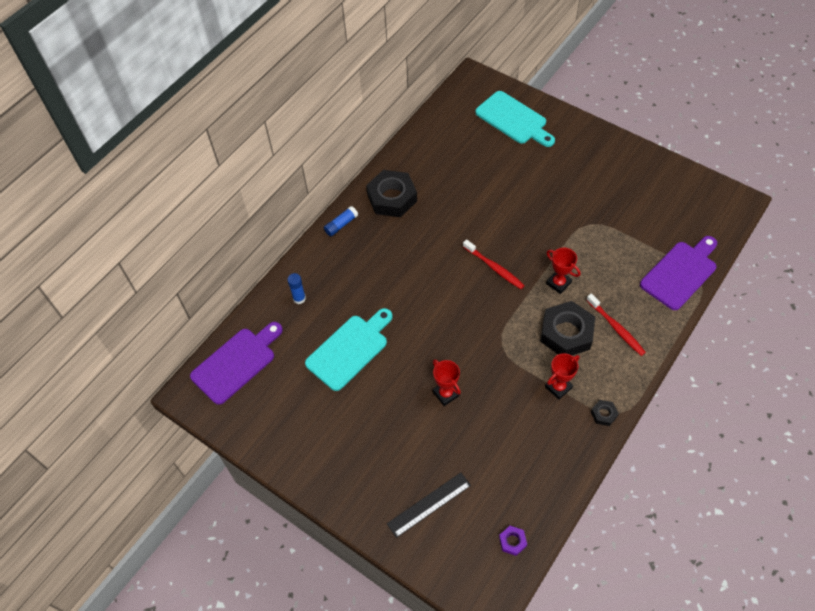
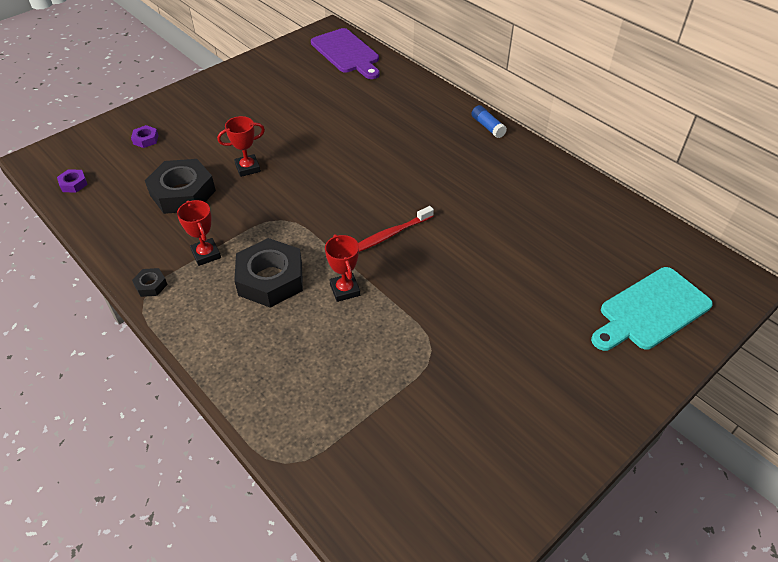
camera: 100 degrees right, 10 degrees down
(299, 298) = (401, 91): blue glue stick -> none
(349, 349) = (329, 114): turquoise cutting board -> none
(392, 198) = (519, 168): black nut -> black nut (182, 193)
(429, 504) = (146, 139): black ruler -> purple nut
(558, 283) = (345, 290): red trophy -> red trophy turned 75 degrees counterclockwise
(616, 328) = (254, 330): red toothbrush -> none
(680, 273) = (308, 439): purple cutting board -> none

